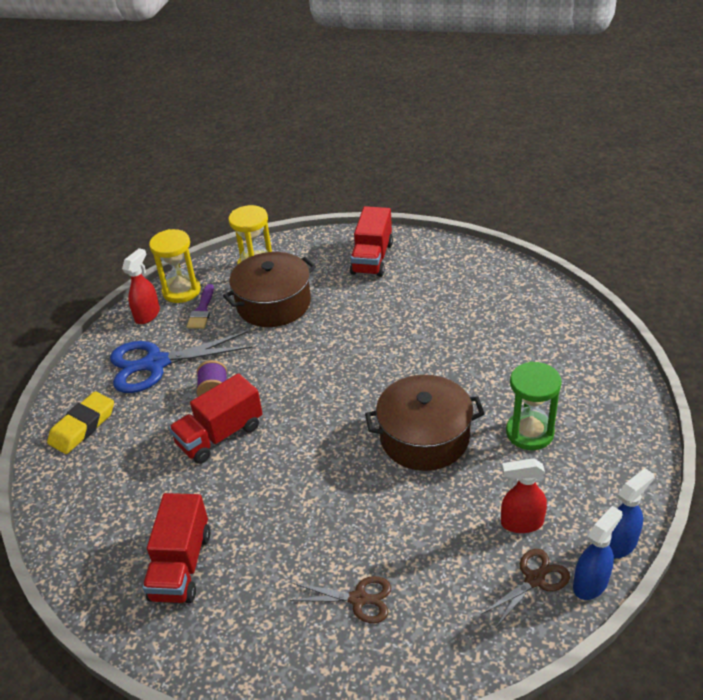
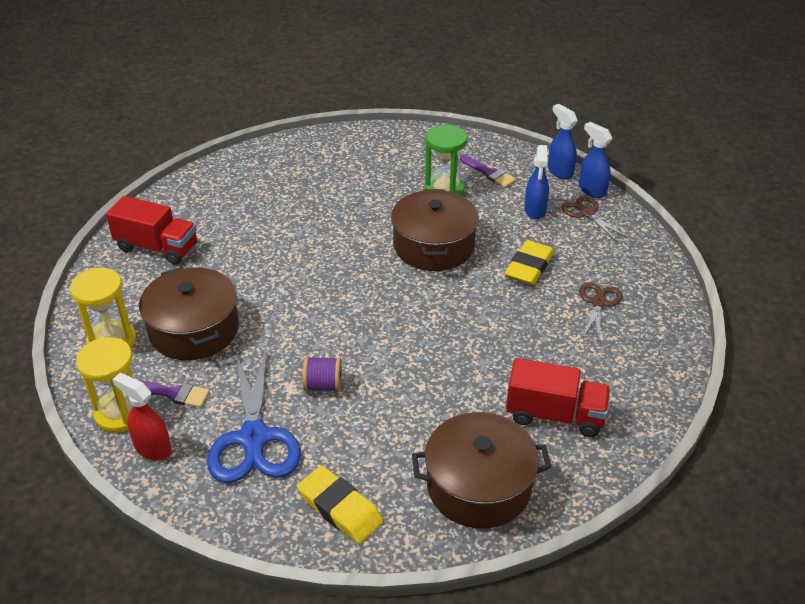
camera: 85 degrees left, 0 degrees up
(97, 513) = (478, 486): none -> brown pot
(220, 435) = (391, 382): red truck -> none
(409, 525) = (529, 267): none -> yellow eraser
(521, 523) = (535, 210): red spray bottle -> blue spray bottle
(582, 470) = (489, 173): none -> purple brush

